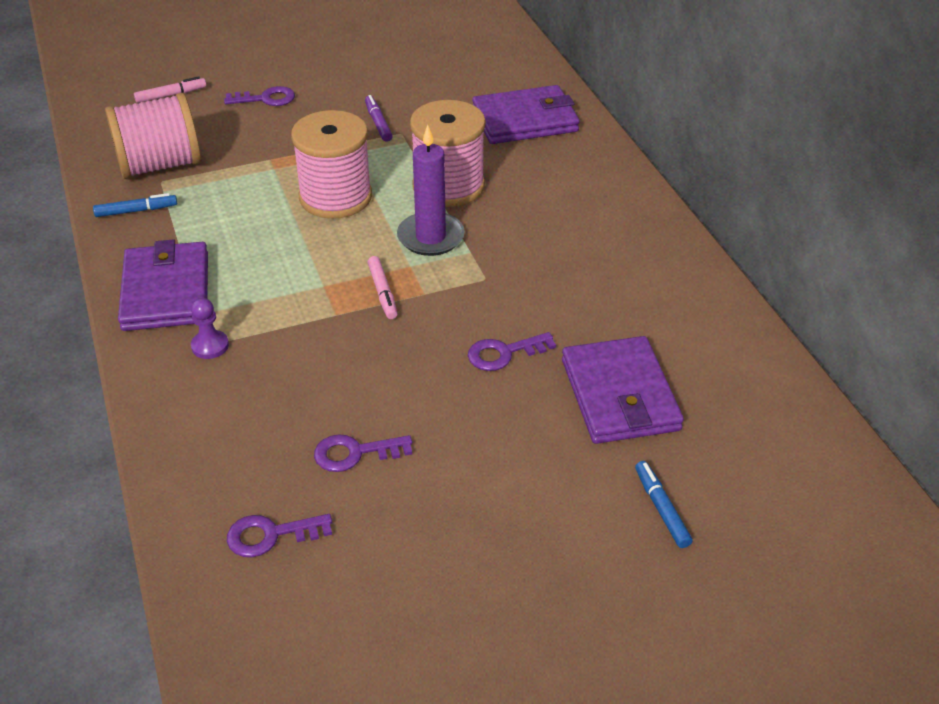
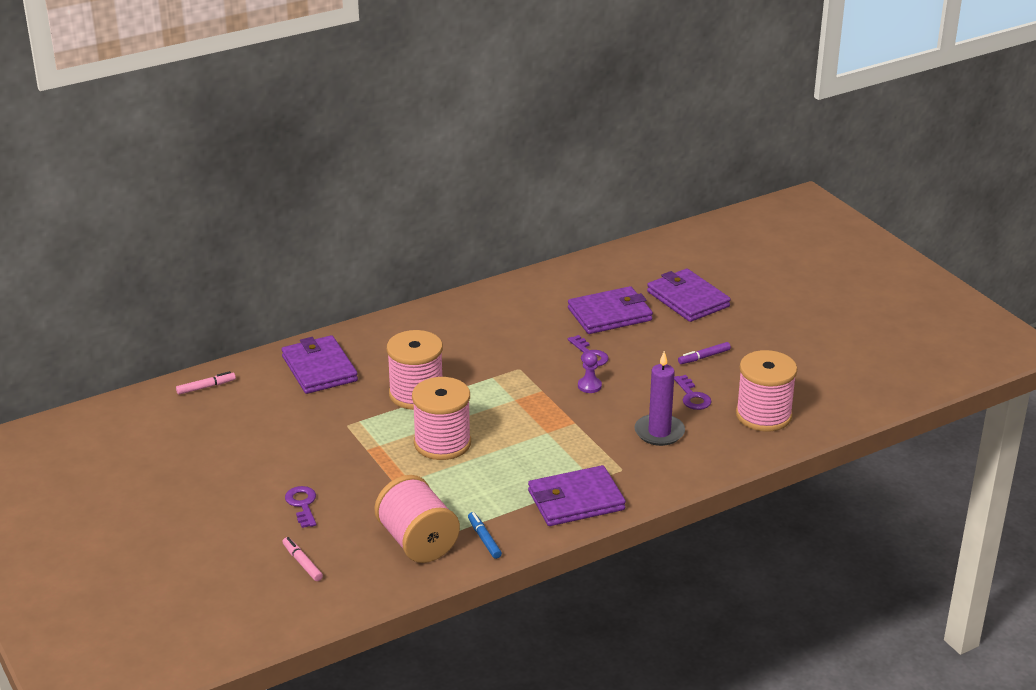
camera: 100 degrees left, 10 degrees down
(210, 346) = (624, 468): purple pawn -> purple pawn (589, 386)
(271, 535) = (763, 415): purple key -> pink spool
(378, 123) = (334, 438): purple marker -> purple marker (704, 357)
(382, 292) = (546, 406): pink marker -> pink marker (206, 387)
(430, 237) = (480, 394): purple candle -> purple candle (659, 432)
(661, 508) = (688, 299): blue marker -> purple wallet

